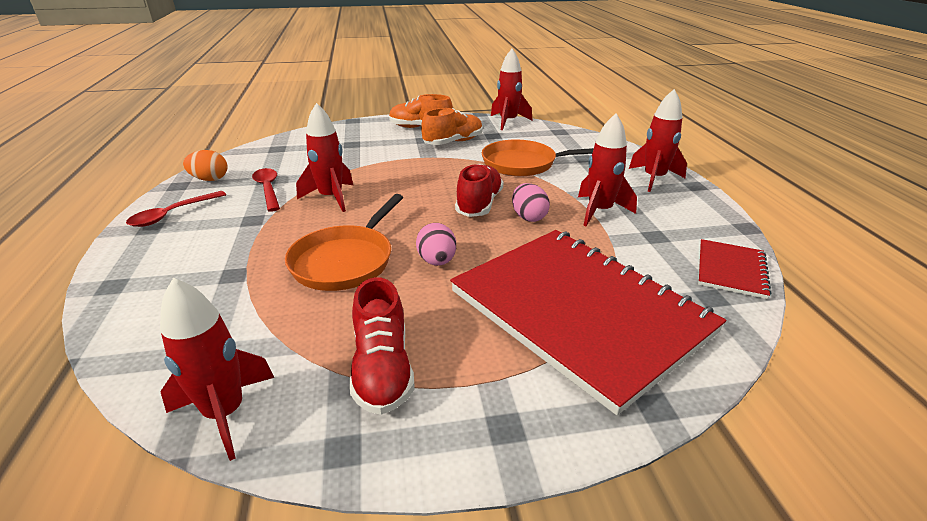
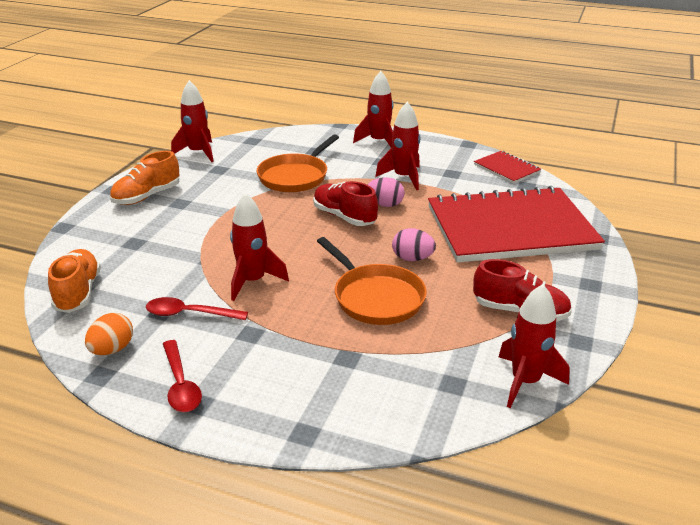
camera: 60 degrees left, 0 degrees up
(453, 142) = (208, 191): orange shoe -> orange shoe (78, 292)

